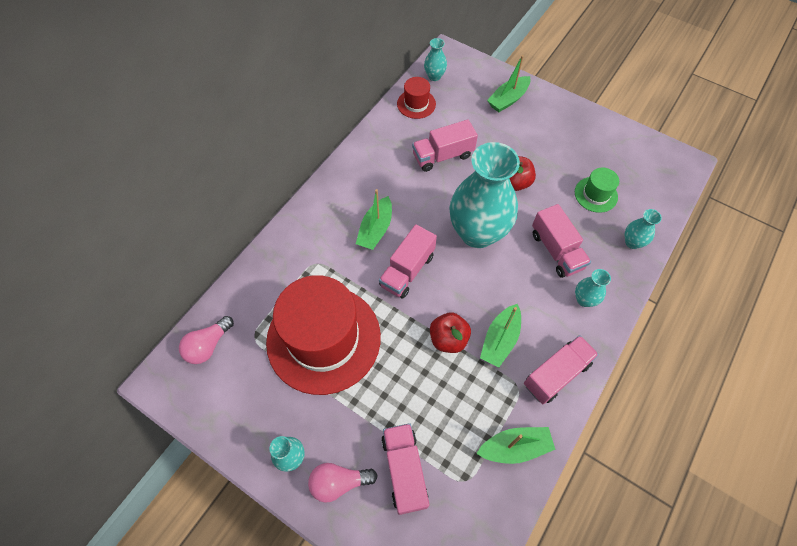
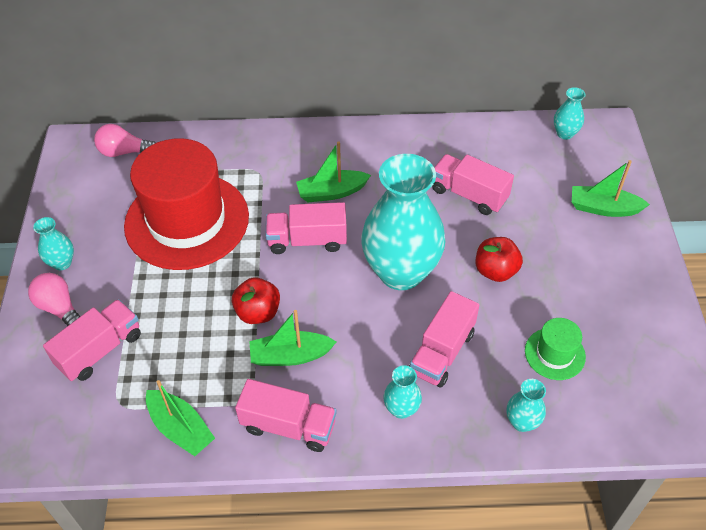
camera: 55 degrees right, 10 degrees down
(416, 104) = (512, 139): red hat -> none

